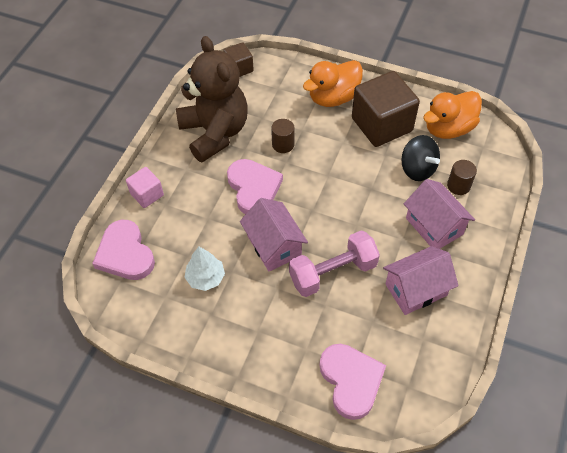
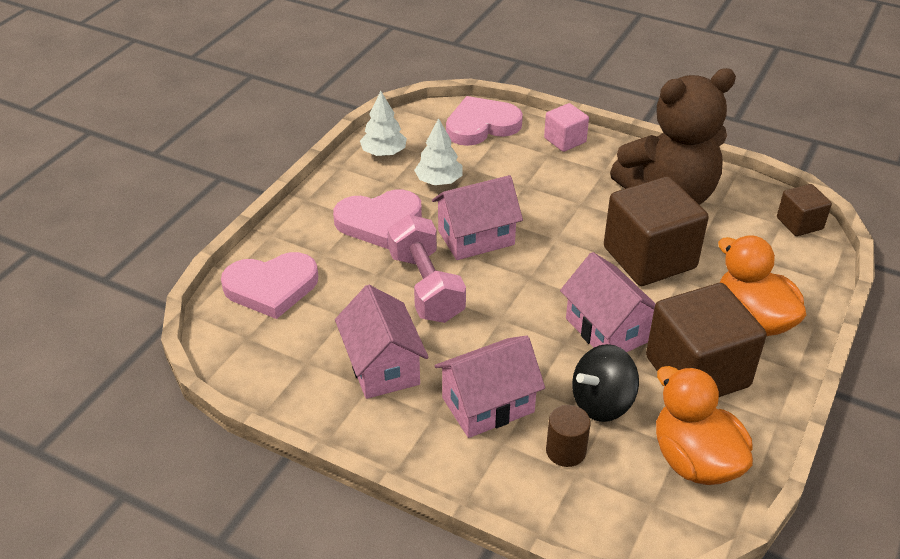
camera: 95 degrees right, 15 degrees down
(167, 325) = (384, 153): none -> white tree
(253, 188) = (570, 225): pink heart -> pink heart (379, 221)
(283, 144) = (649, 258): brown cylinder -> brown cube
(355, 167) = (607, 329): none -> pink house

